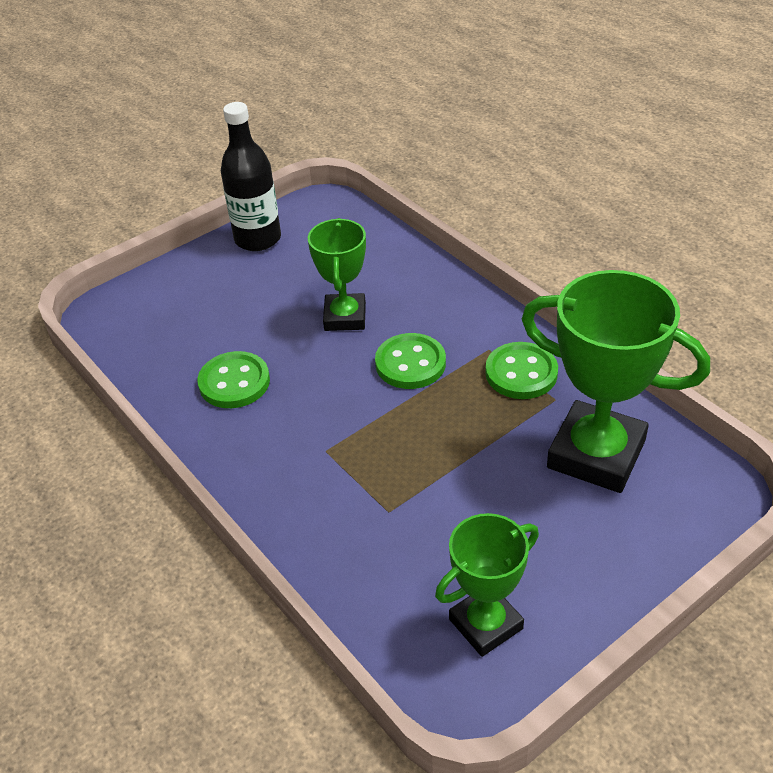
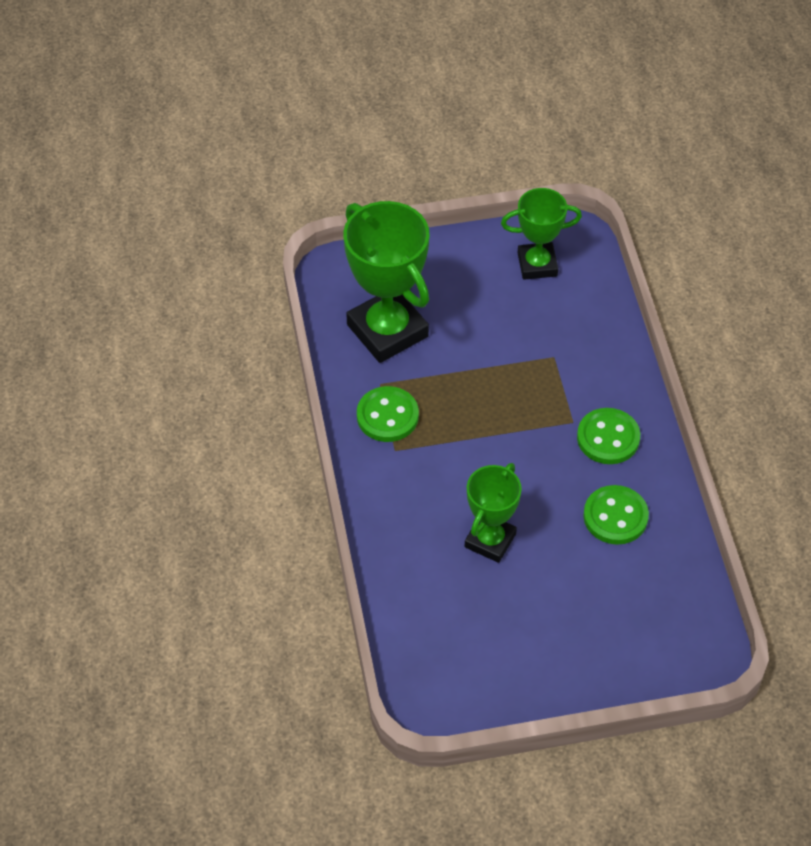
camera: 155 degrees left, 10 degrees up
(258, 239) = (520, 685): black bottle -> none
(410, 363) = (465, 466): green button -> green button (608, 438)

